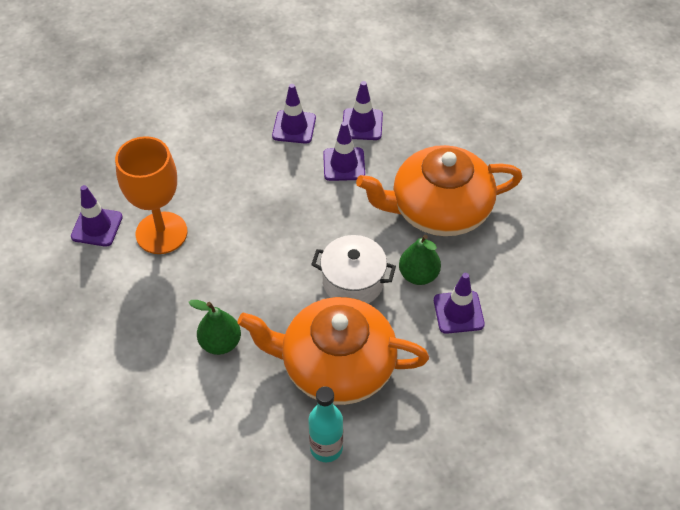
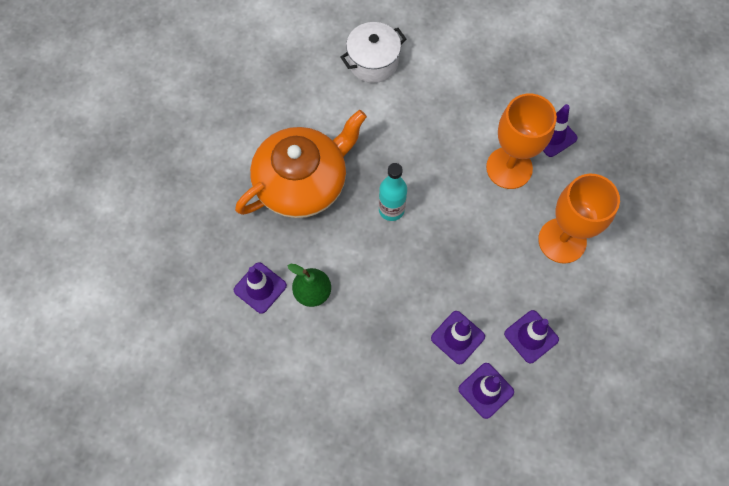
camera: 135 degrees right, 15 degrees up
(195, 159) = (562, 240): none -> orange goblet
(220, 343) = (385, 135): green pear -> none
(326, 448) = (259, 132): turquoise bottle -> turquoise bottle (391, 209)
(353, 282) = (350, 246): white pot -> white pot (373, 62)
(439, 209) = (350, 362): orange teapot -> none

